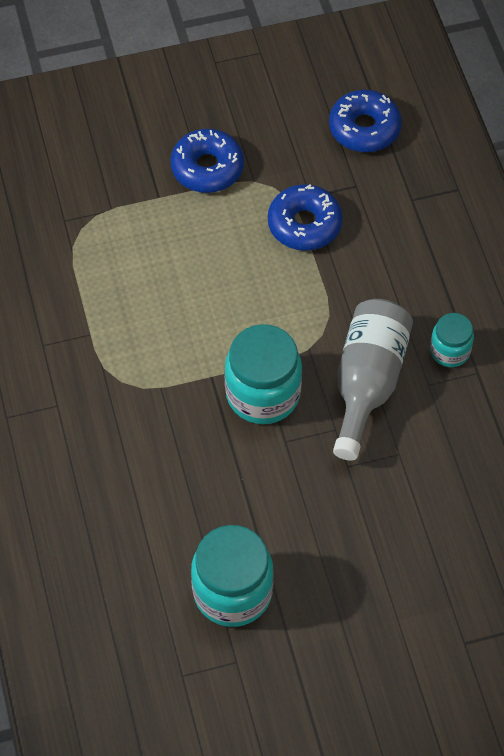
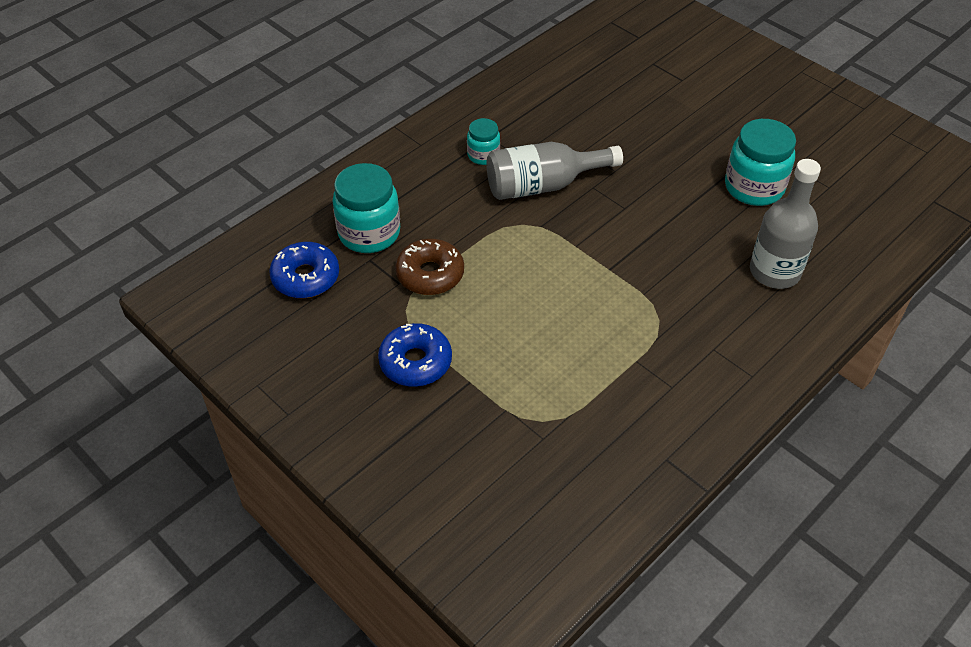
camera: 120 degrees left, 10 degrees down
(106, 525) = (774, 272): none -> grey bottle
(263, 394) = (599, 234): turquoise jar -> turquoise jar (369, 233)
(304, 224) = (430, 274): blue donut -> brown donut

